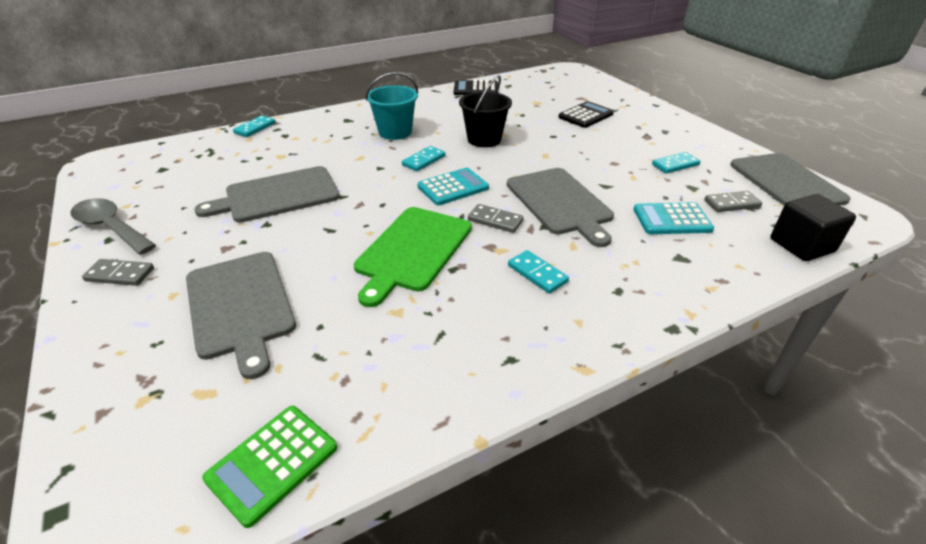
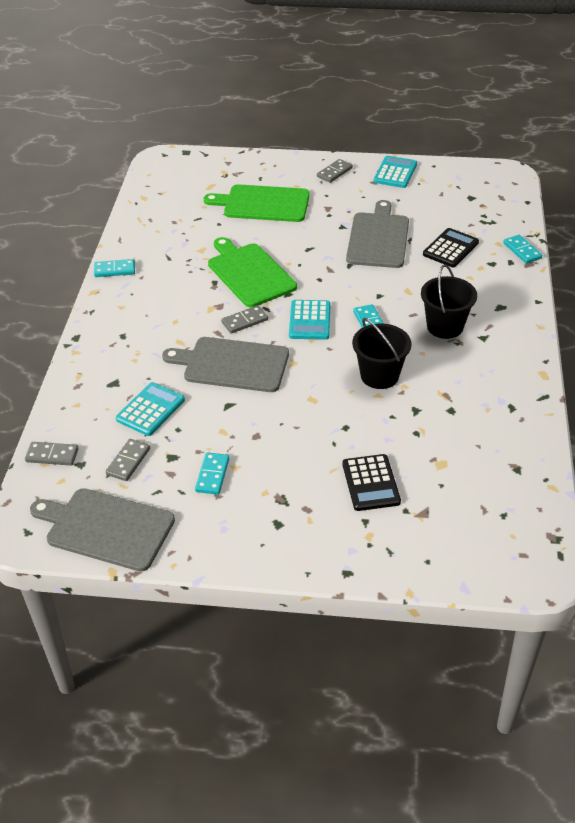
camera: 125 degrees right, 5 degrees up
(111, 227) = (395, 173): grey spoon -> turquoise calculator
(240, 306) = (263, 204): grey cutting board -> green cutting board
(273, 463) = (152, 195): green calculator -> none
(395, 132) = (445, 326): turquoise bucket -> black bucket
(476, 89) = (523, 432): black calculator -> black calculator (450, 248)
(537, 274) = (173, 312): turquoise domino -> turquoise domino (115, 270)
(801, 245) = (52, 455): black cube -> grey domino

